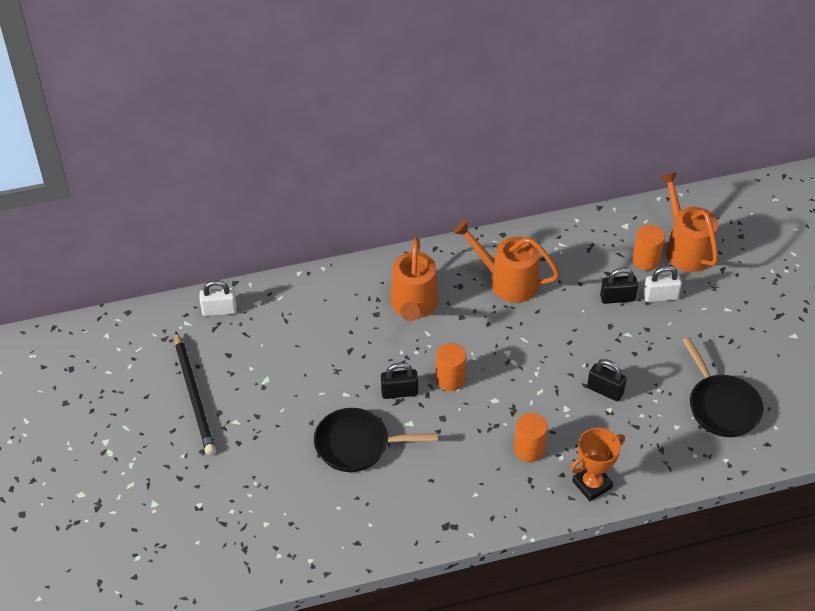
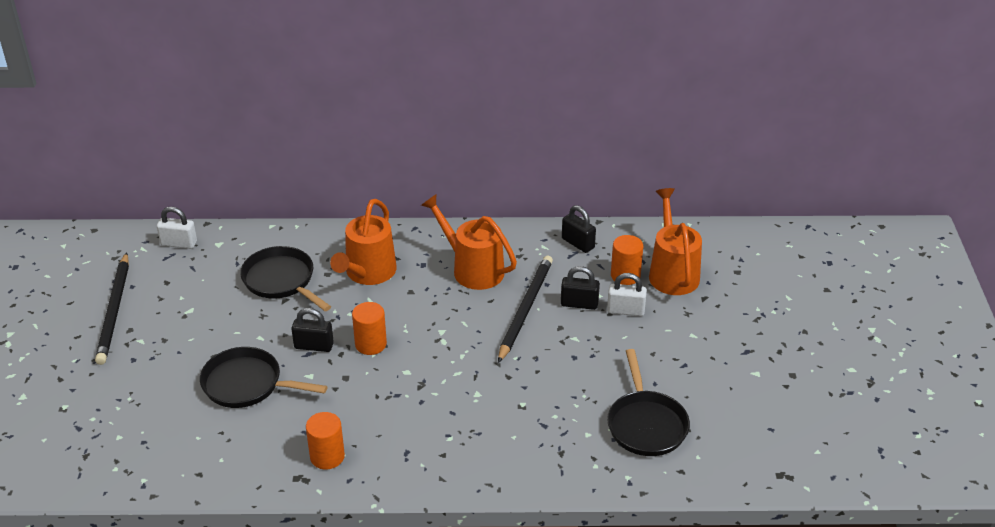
camera: 15 degrees right, 10 degrees down
(337, 330) = (281, 281): none -> black pan
(529, 449) = (419, 424): orange cylinder -> orange cylinder (327, 456)
(572, 314) = (525, 309): none -> black pencil
(592, 484) = (470, 470): orange trophy -> none
(605, 390) = (526, 385): black padlock -> black padlock (578, 243)

